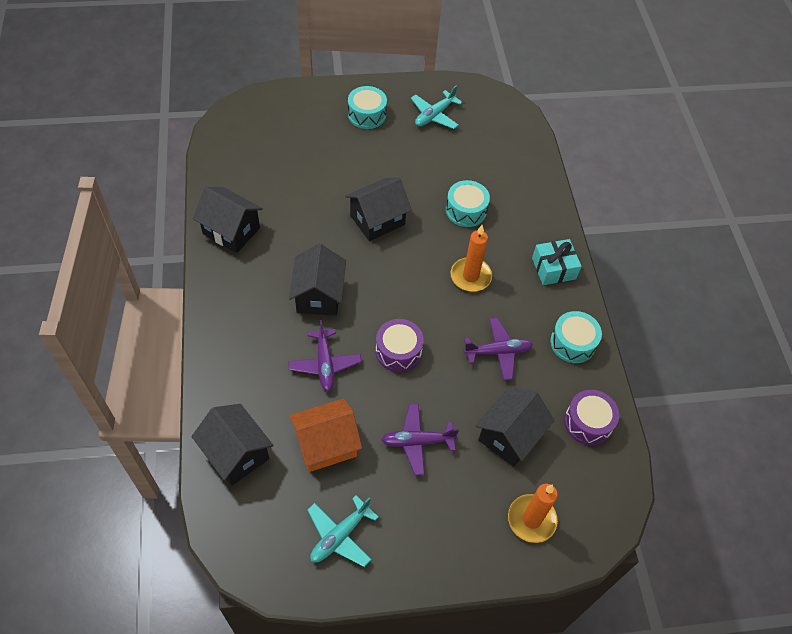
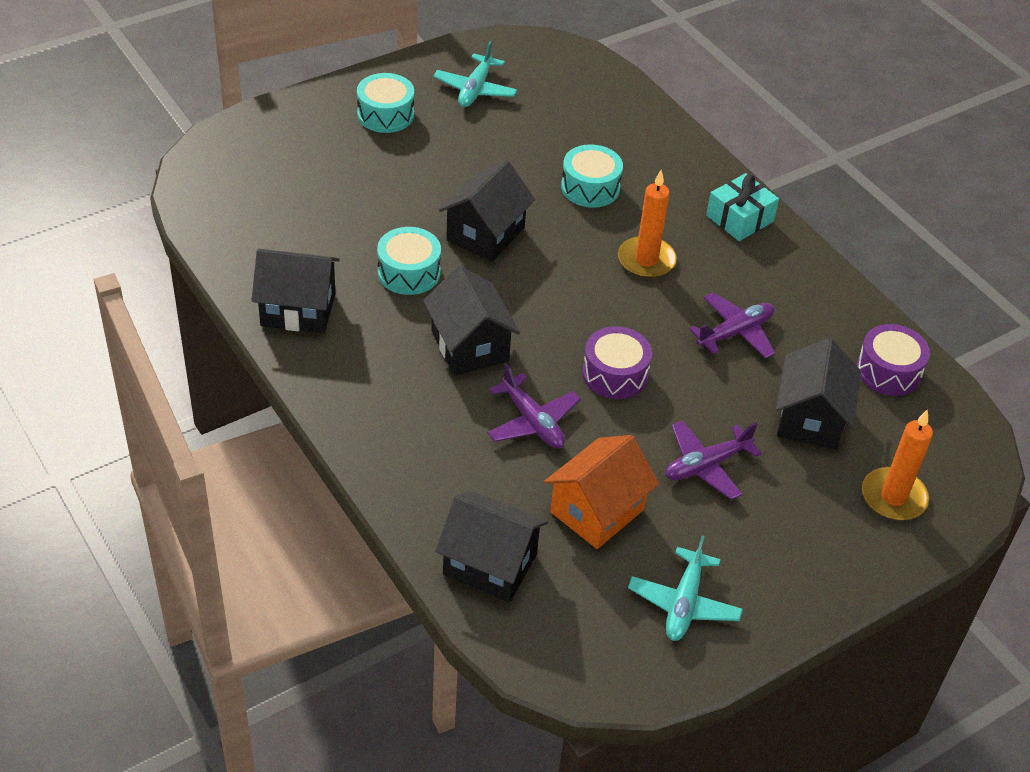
camera: 25 degrees left, 10 degrees down
(572, 343) = (815, 292): turquoise drum -> turquoise drum (409, 272)

